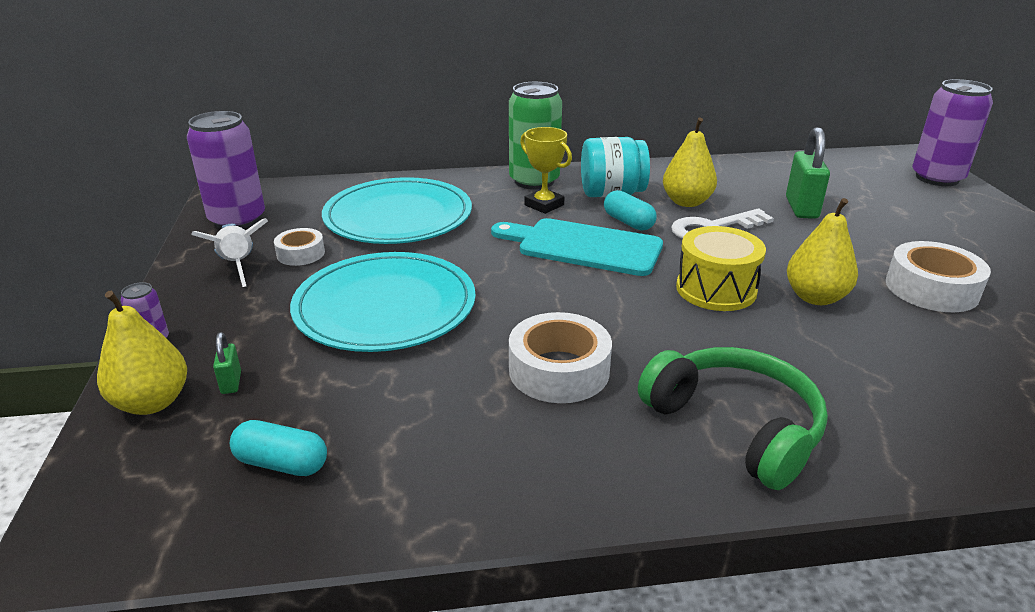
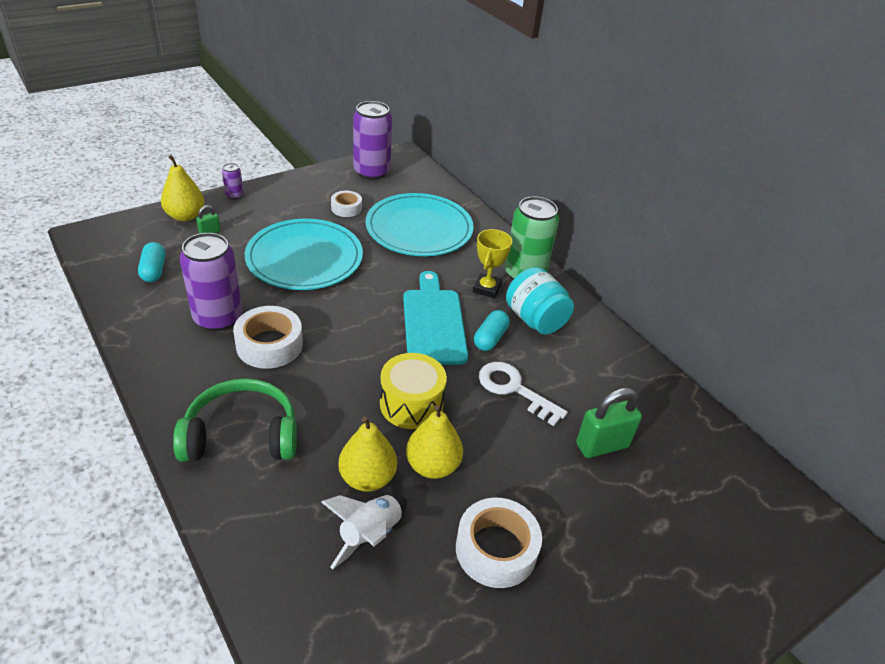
camera: 60 degrees right, 10 degrees up
(238, 266) = (319, 192): white rocket -> white rocket (370, 535)
(686, 202) = (554, 366): yellow pear -> yellow pear (367, 478)
(735, 426) = (242, 435): green headphones -> green headphones turned 120 degrees counterclockwise
(937, 178) = (782, 562): purple can -> purple can (218, 318)

